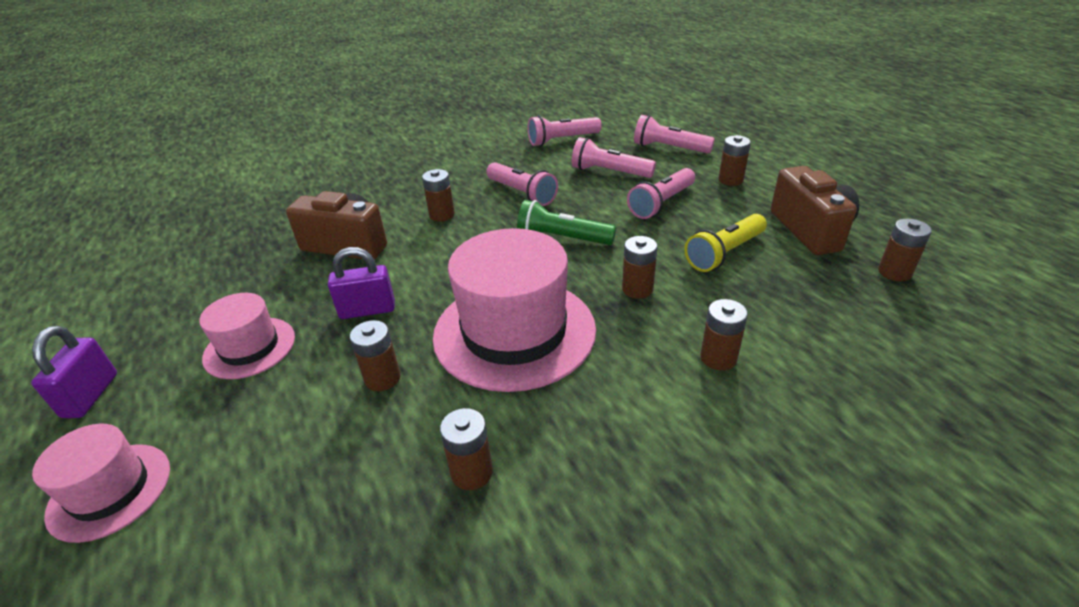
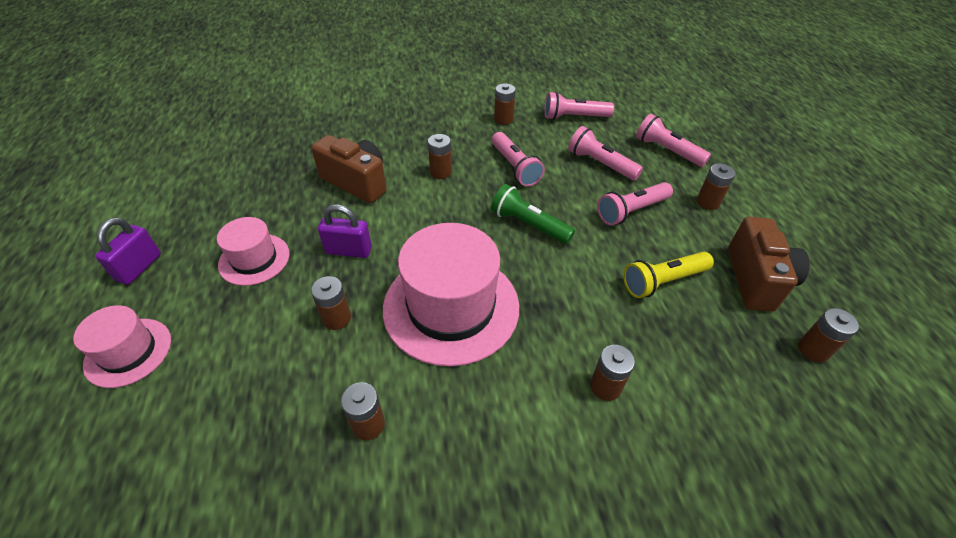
camera: 15 degrees right, 10 degrees up
(637, 289) = (569, 296): brown battery -> brown battery (503, 119)

